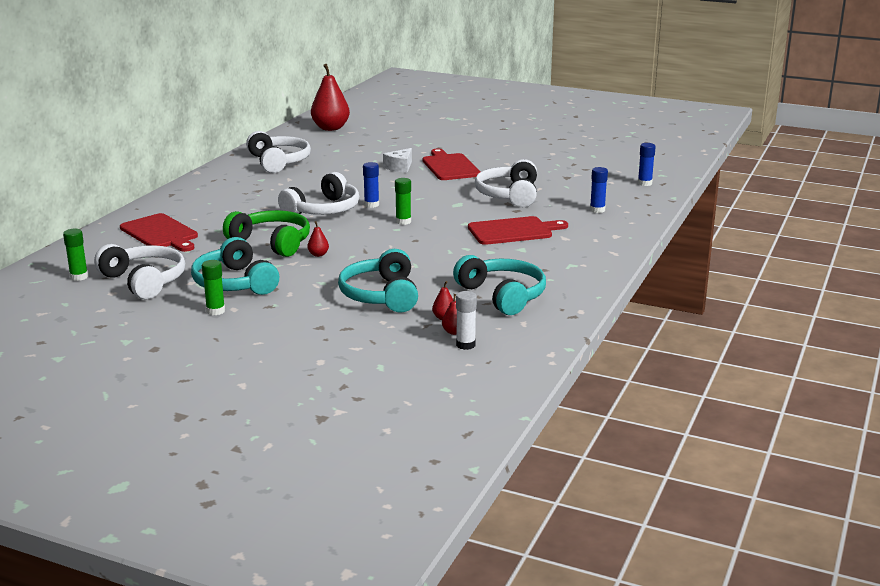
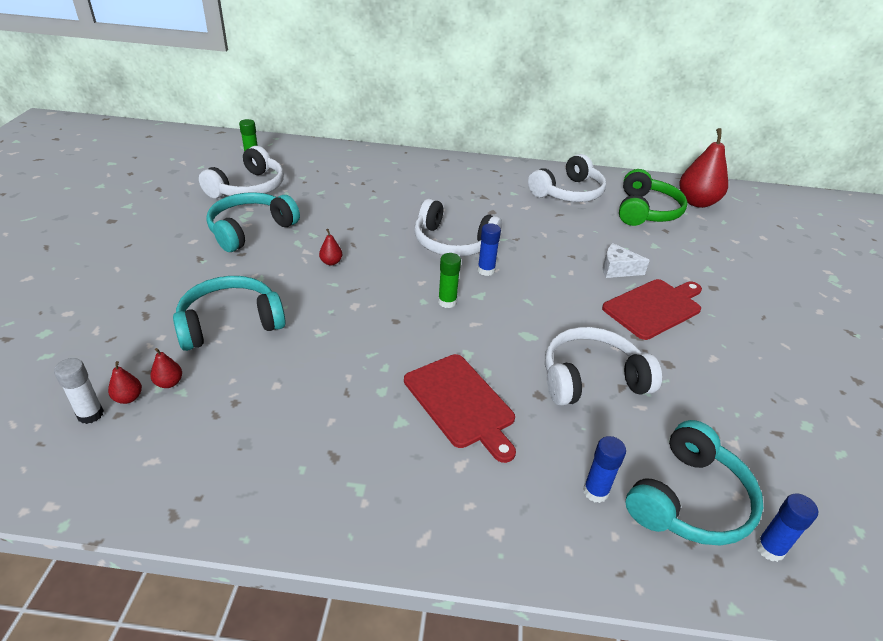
camera: 70 degrees right, 15 degrees up
(160, 233) = (354, 173): red cutting board -> none
(215, 311) = (187, 233): green glue stick -> none
(272, 243) = (352, 230): green headphones -> green headphones (646, 211)
(502, 295) = (238, 426): turquoise headphones -> turquoise headphones (689, 500)

